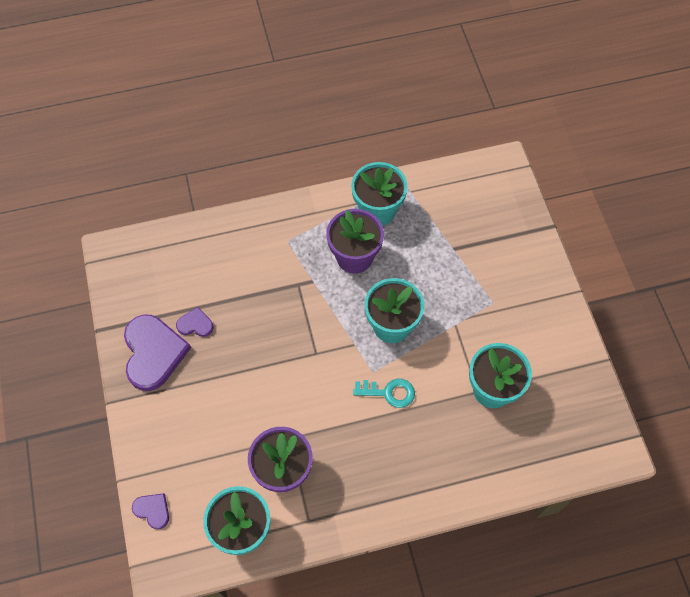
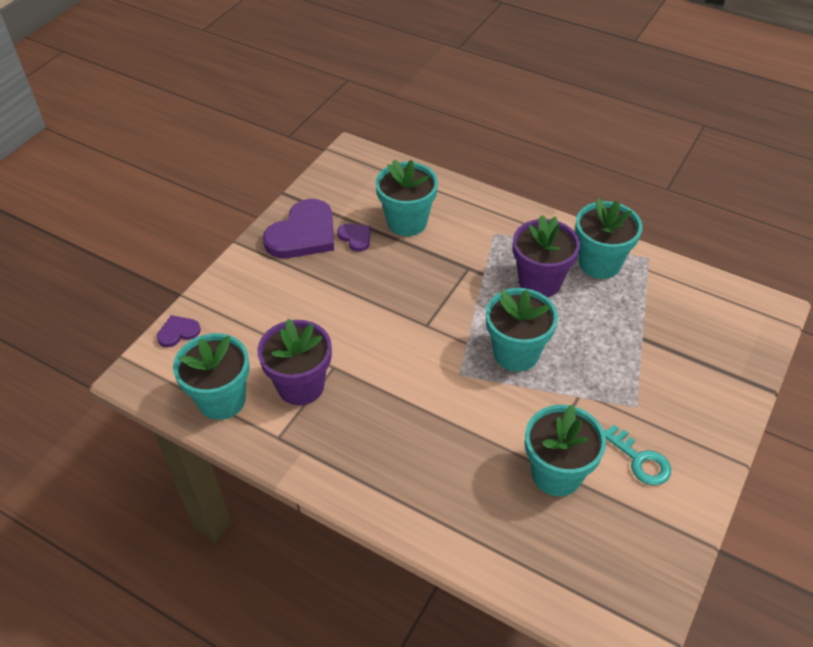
camera: 45 degrees right, 15 degrees down
(152, 510) = (178, 332): purple heart -> purple heart turned 105 degrees counterclockwise
(218, 281) = (407, 222): none -> turquoise flower pot
(389, 392) = (455, 400): turquoise key -> turquoise key (640, 460)

